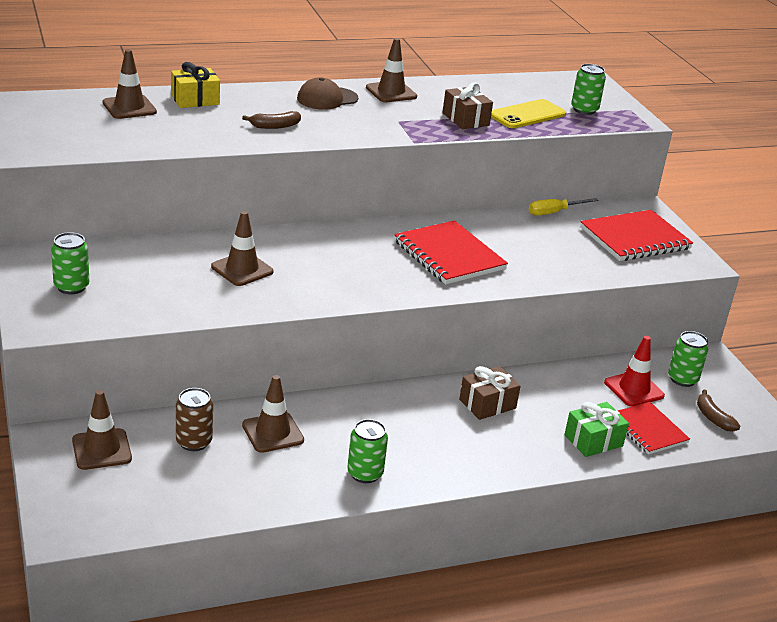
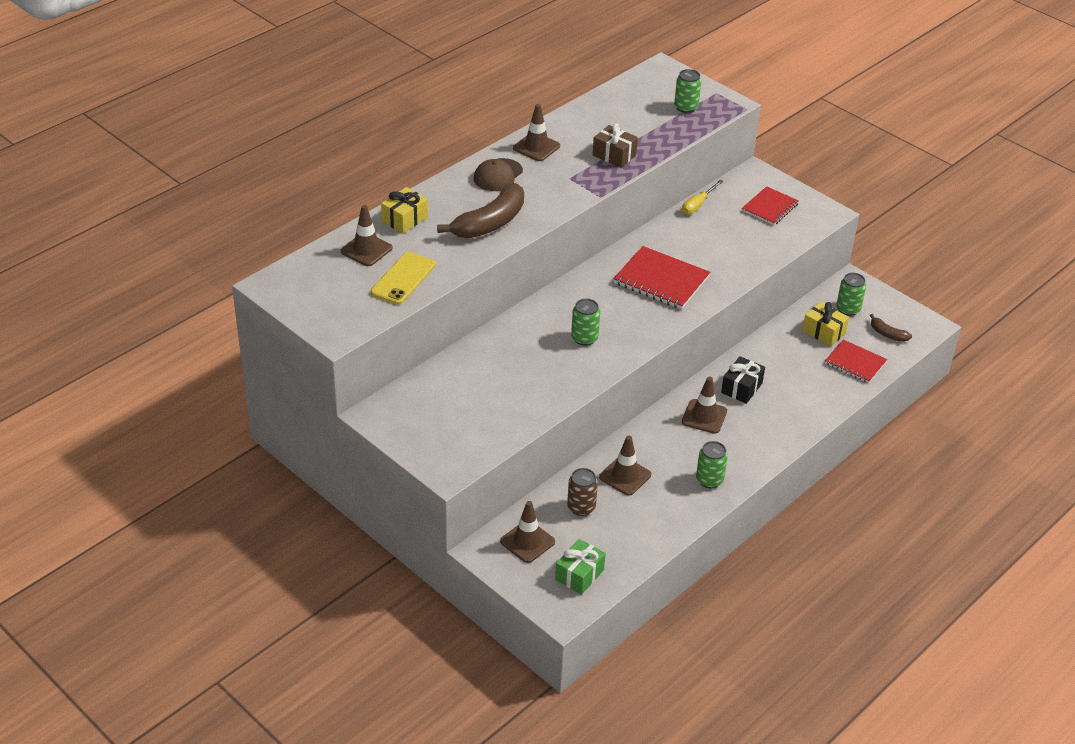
camera: 25 degrees left, 10 degrees up
(71, 287) = (435, 427): green can -> green can (584, 338)
(242, 269) = (535, 357): brown traffic cone -> brown traffic cone (704, 416)
(275, 126) = (490, 223): brown banana -> brown banana, size x2.09
(487, 404) = (741, 388): brown gift -> black gift
(527, 115) = (651, 131): yellow phone -> yellow phone (403, 279)
(593, 440) = (828, 387): green gift -> green gift (579, 575)
(634, 389) = (823, 332): red traffic cone -> yellow gift
(635, 238) = (770, 207): red notebook -> red notebook, size x0.65

